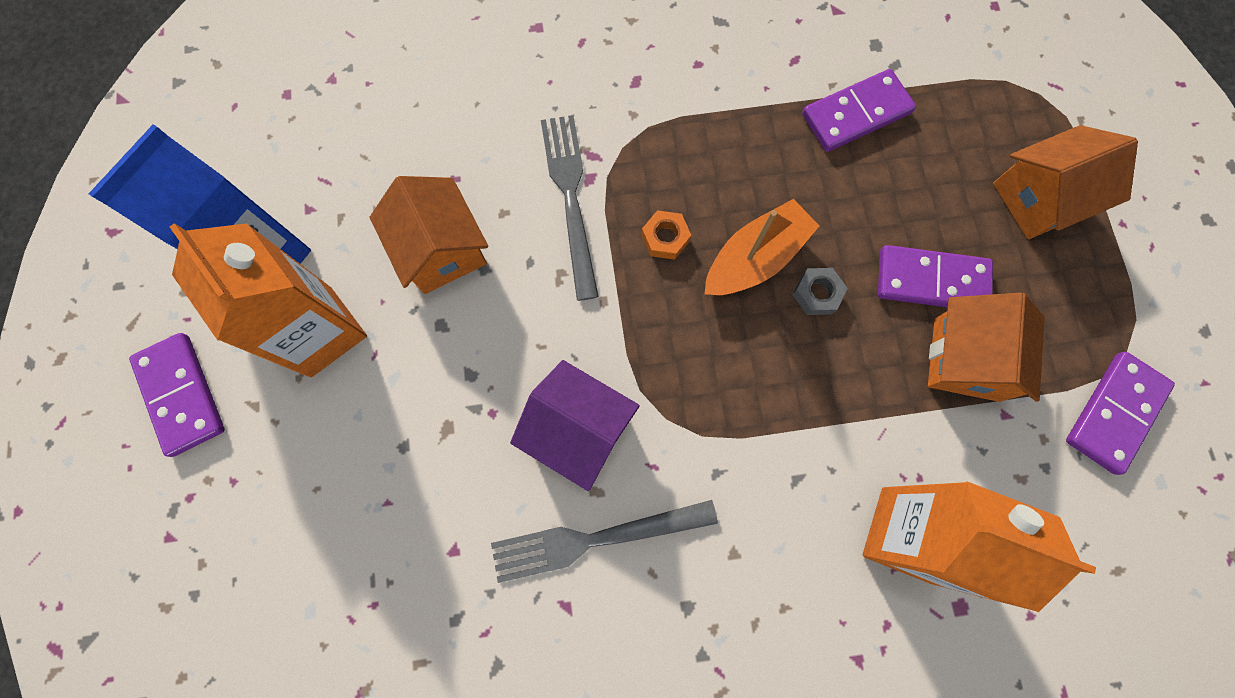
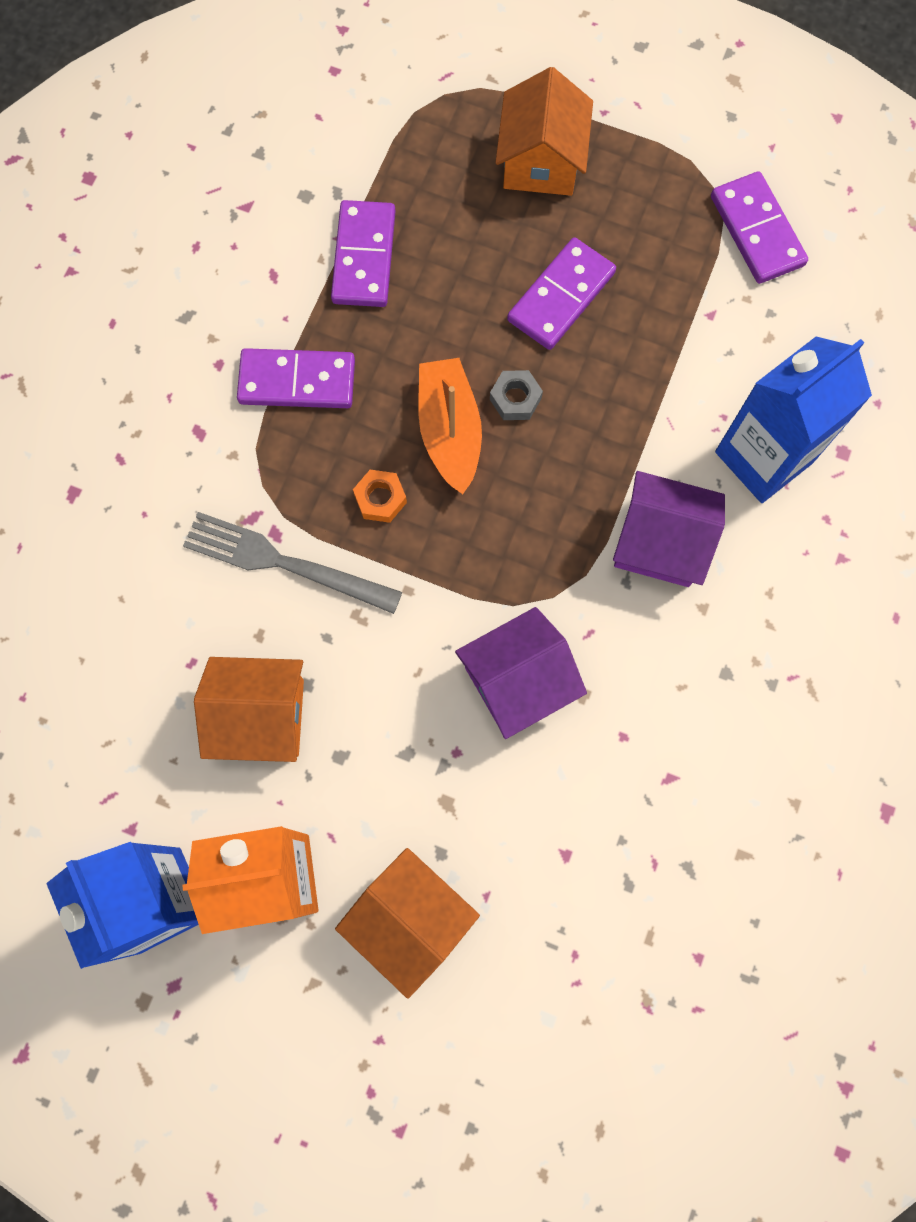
camera: 60 degrees left, 0 degrees up
(181, 395) = (257, 1055): purple domino -> purple domino (297, 381)
(595, 539) = (625, 720): grey fork -> none
(769, 483) = (660, 542): none -> purple house
(906, 534) = (763, 457): orange carton -> blue carton
(966, 359) = (646, 314): orange house -> orange house (409, 919)

